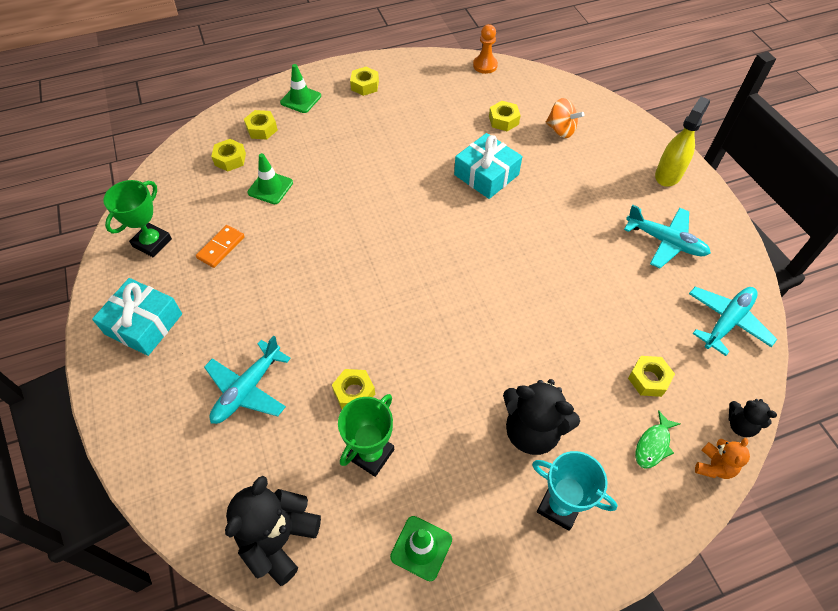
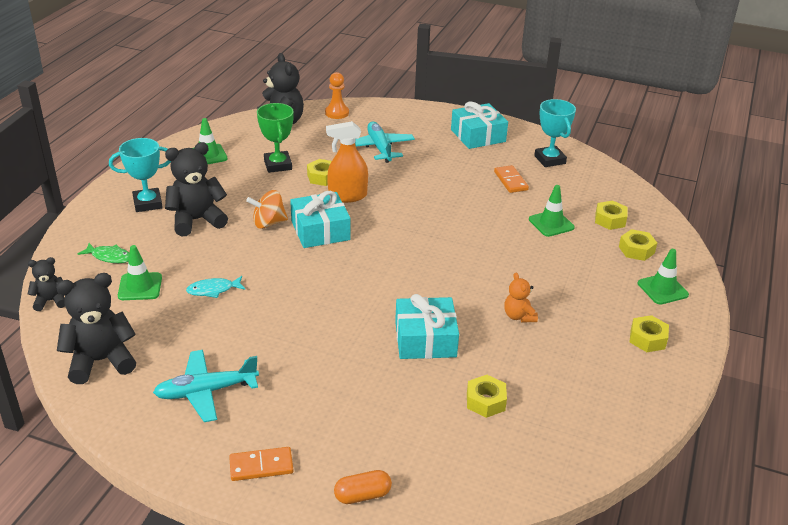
camera: 130 degrees right, 20 degrees down
(152, 243) = (550, 160): green trophy -> turquoise trophy
(366, 345) = (347, 196): none -> orange spray bottle
(439, 322) = (320, 230): none -> turquoise gift
(485, 65) = (598, 452): orange pawn -> orange pawn (337, 113)
(561, 130) = (421, 434): orange spinning top -> orange spinning top (268, 223)
(589, 326) = (213, 290): none -> turquoise fish
(626, 126) = (362, 495): none -> orange capsule
(648, 379) = (140, 287): yellow nut -> green traffic cone
(653, 445) = (109, 257): green fish -> green fish turned 120 degrees clockwise
(668, 174) = (261, 466): yellow spray bottle -> orange domino
(714, 466) = (58, 270): orange teddy bear -> orange teddy bear (519, 316)
(727, 322) = (101, 361): turquoise plane -> black teddy bear

